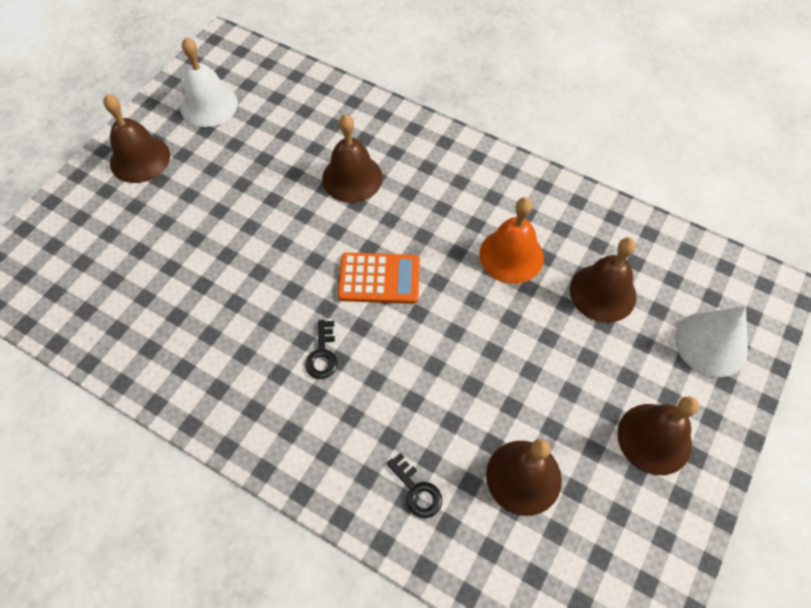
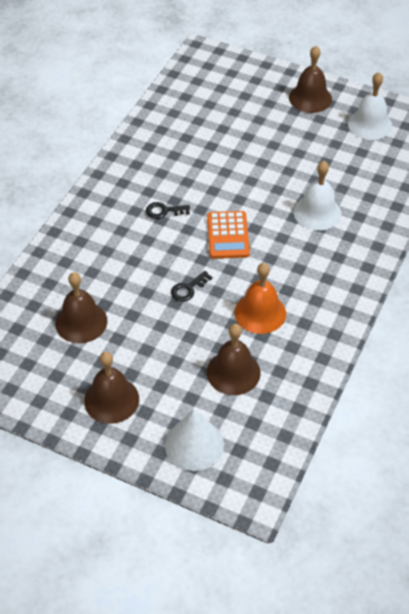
camera: 85 degrees right, 10 degrees down
(352, 178) = (317, 212): brown bell -> white bell
(417, 490) = (71, 266): black key -> black key (188, 289)

